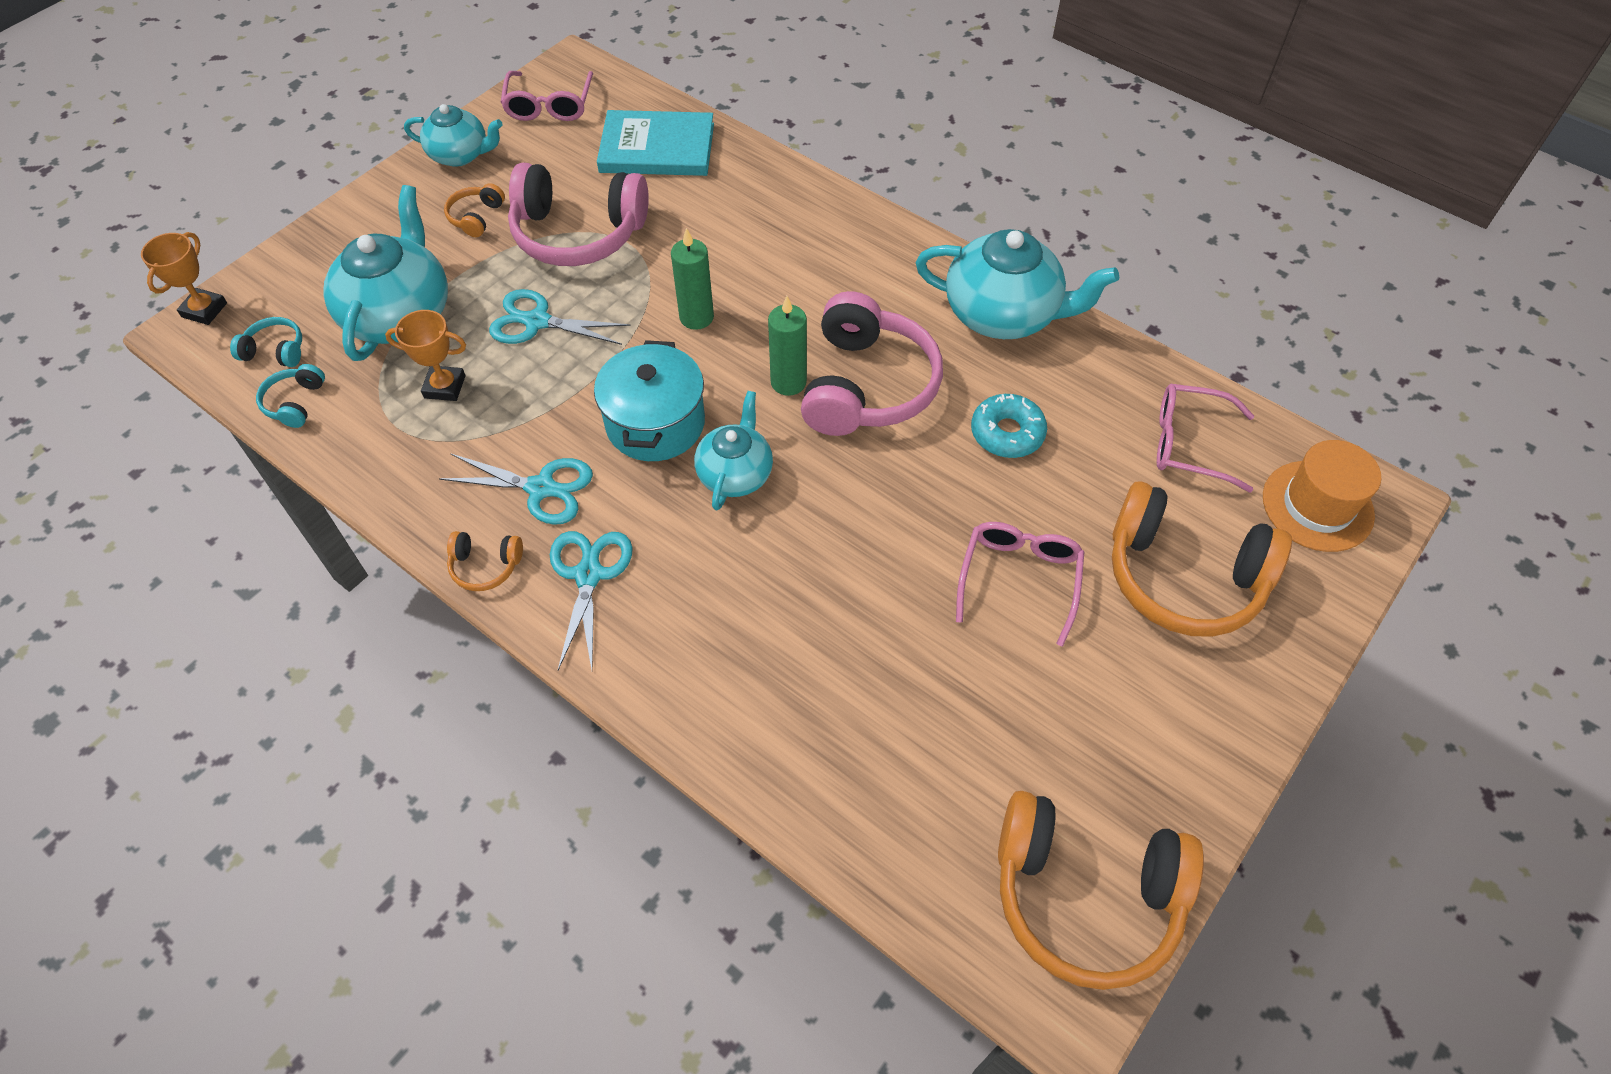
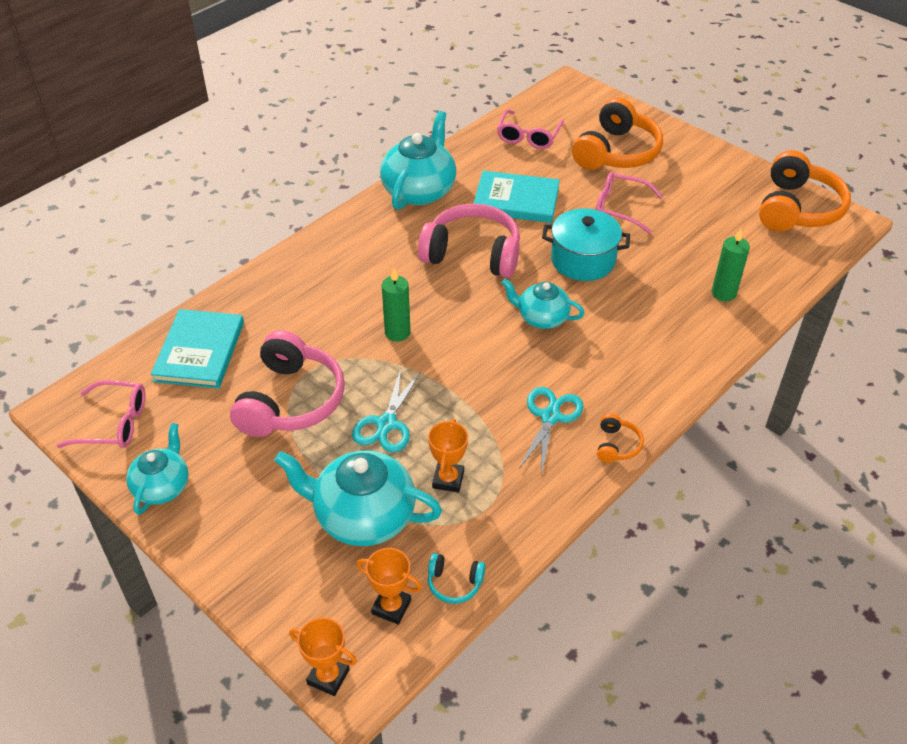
camera: 85 degrees left, 10 degrees down
(275, 351) = (391, 607): turquoise headphones -> orange trophy
(476, 217) = (252, 470): orange headphones -> none
(588, 575) = (622, 390): turquoise scissors -> none
(655, 423) = (495, 356): turquoise pot -> turquoise pot (583, 260)
(788, 382) = (465, 289): green candle -> green candle (723, 293)
(1007, 433) = (516, 200): turquoise donut -> turquoise book
(1317, 506) = (571, 103): orange hat -> none

